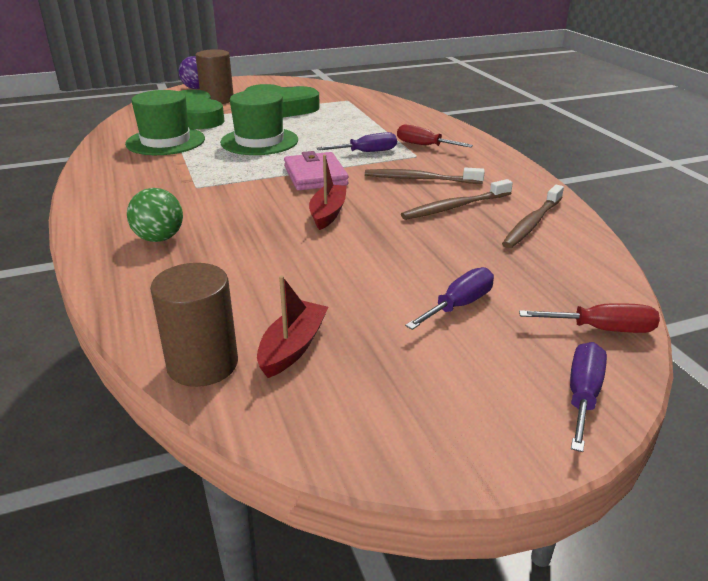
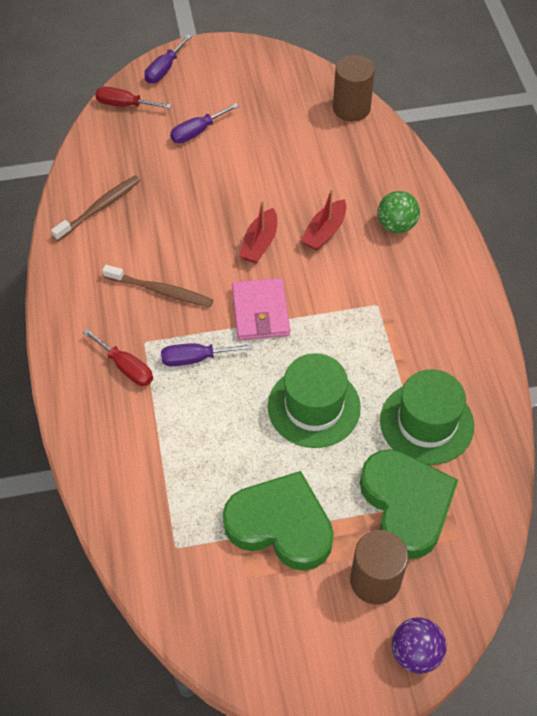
camera: 170 degrees left, 25 degrees up
(293, 347) = (302, 113): red boat -> red boat (324, 231)
(455, 207) = (149, 239): brown toothbrush -> none

